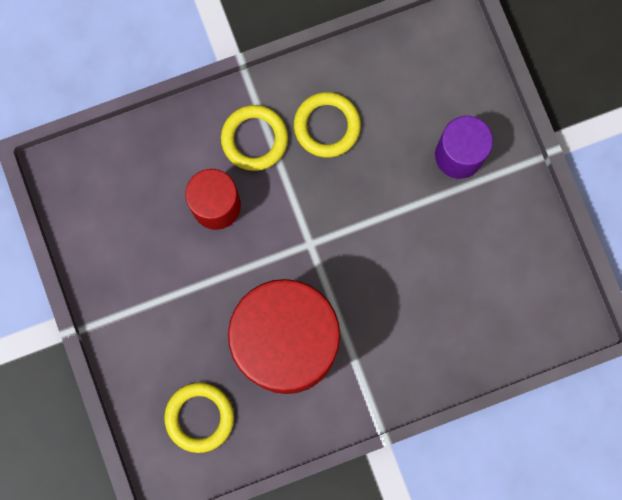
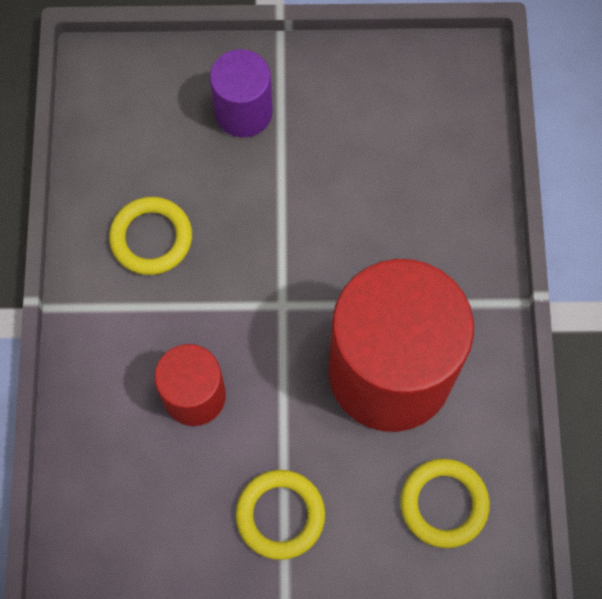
camera: 70 degrees left, 10 degrees down
(254, 139) = (132, 324): yellow ring -> yellow ring (280, 515)

